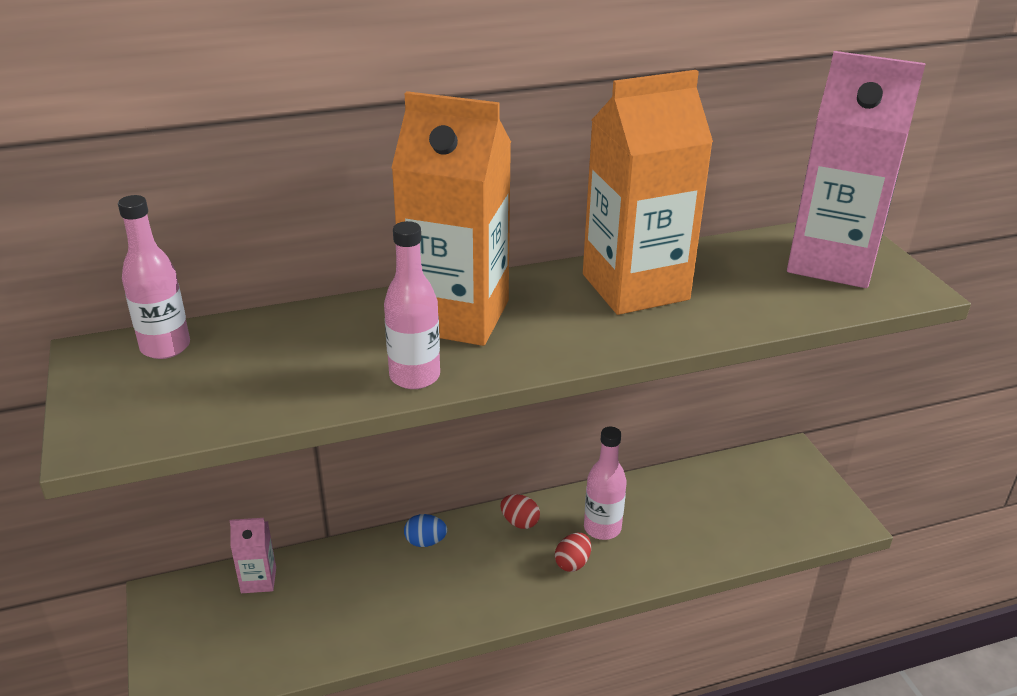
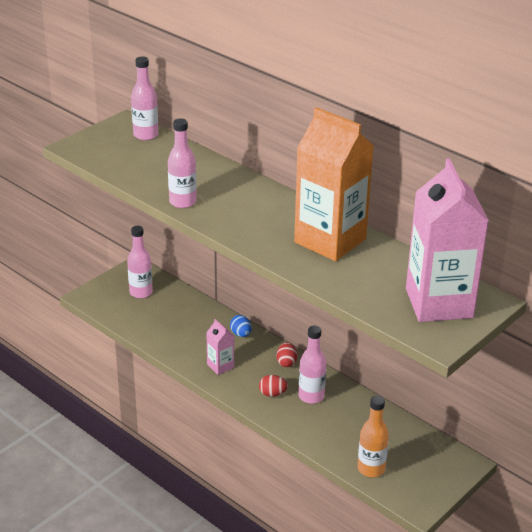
camera: 60 degrees right, 0 degrees up
(228, 614) = (141, 292): none -> pink bottle
(258, 580) = (168, 291): pink carton -> pink carton (220, 366)
(456, 316) = (244, 196): orange carton -> none
(766, 533) = (371, 469): none -> orange bottle

